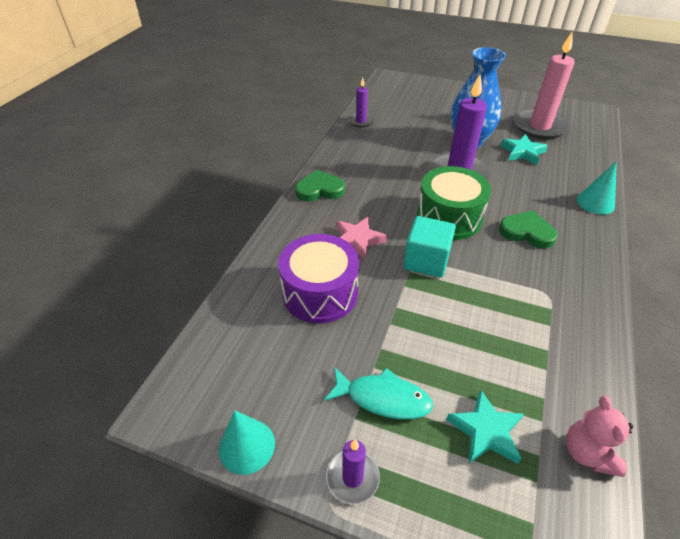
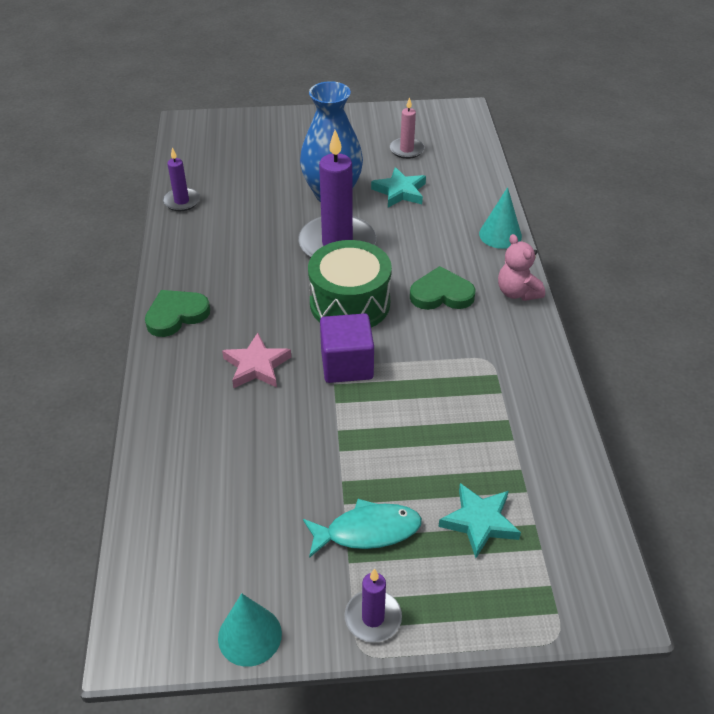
camera: 25 degrees left, 0 degrees up
(320, 293) = (244, 444): purple drum -> none
(426, 261) = (347, 364): turquoise cube -> purple cube
(539, 126) = (406, 150): pink candle -> pink candle, size x0.51
(587, 452) = (575, 504): pink teddy bear -> pink teddy bear (517, 292)

